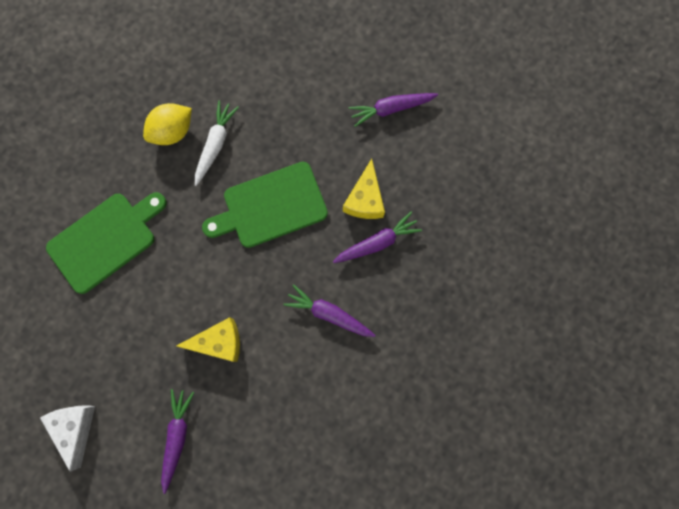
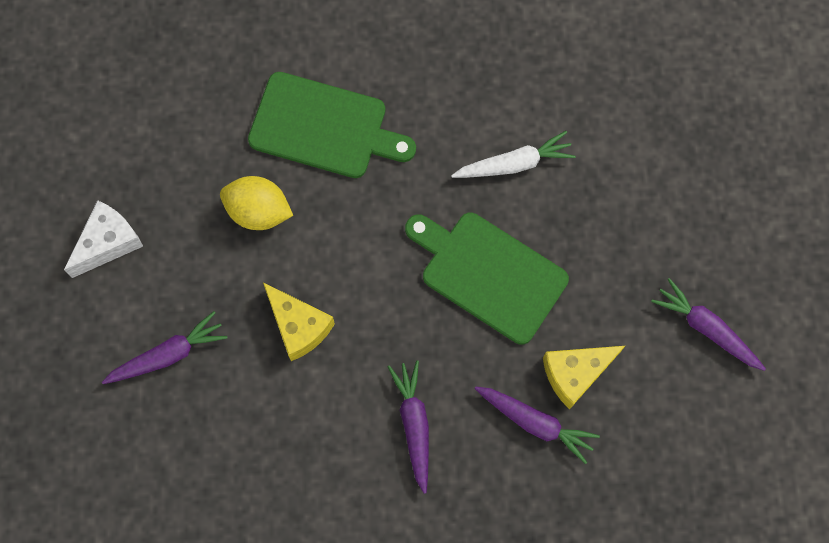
camera: 55 degrees right, 5 degrees down
(173, 131) = (494, 108): yellow lemon -> yellow lemon (258, 211)

